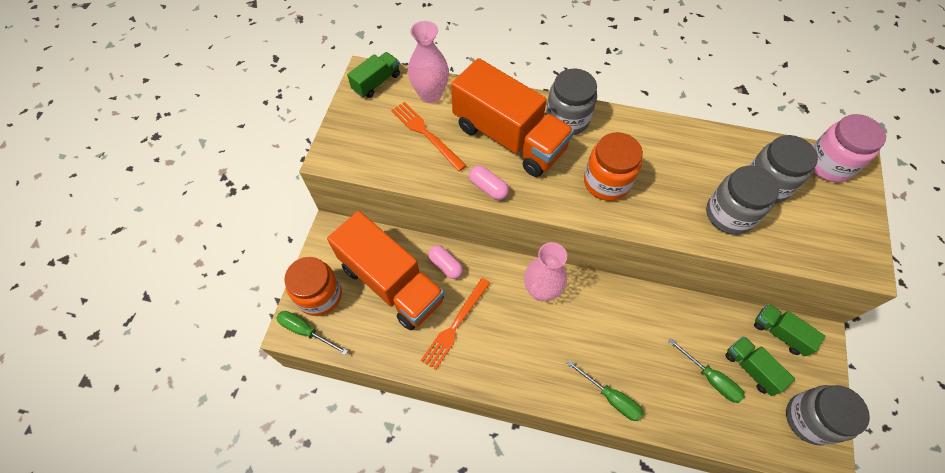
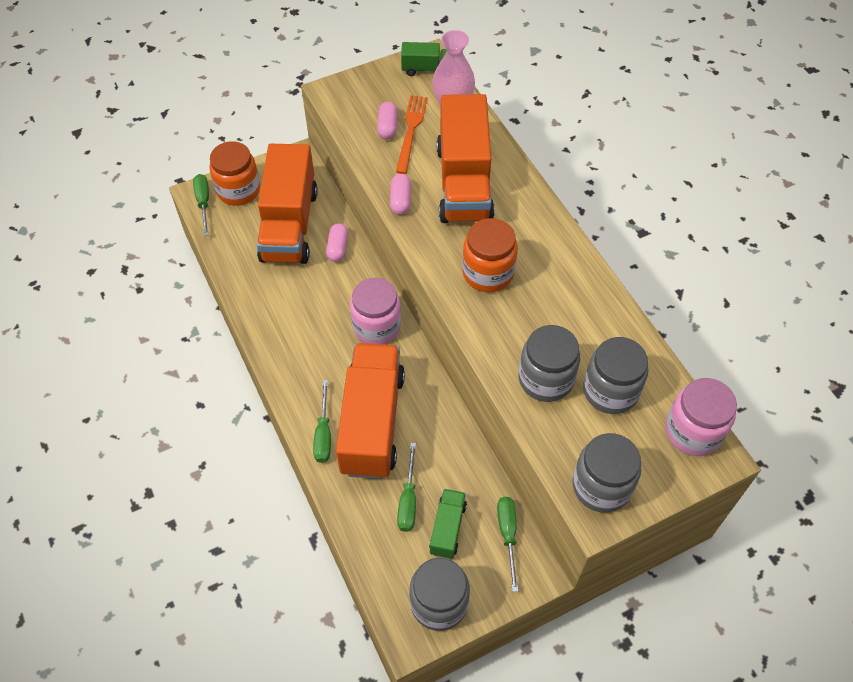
camera: 50 degrees right, 5 degrees down
(407, 146) = (387, 127): none -> pink capsule
(455, 325) = (291, 289): orange fork -> none
(541, 290) = (376, 326): pink vase -> pink jar
(567, 119) = (526, 208): grey jar -> grey jar (601, 486)
(625, 355) = (372, 423): none -> orange truck
(780, 333) = (508, 535): green truck -> green screwdriver

